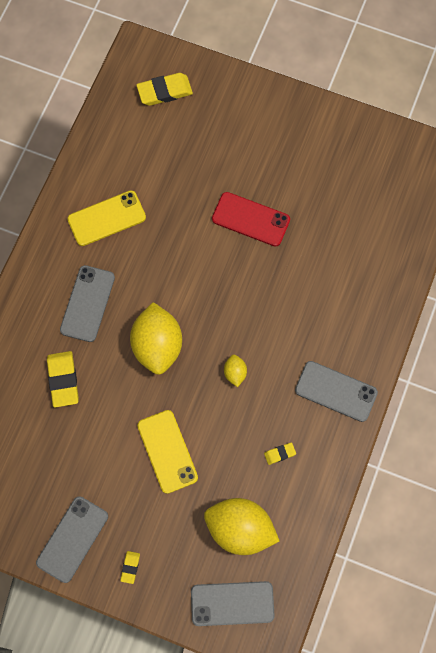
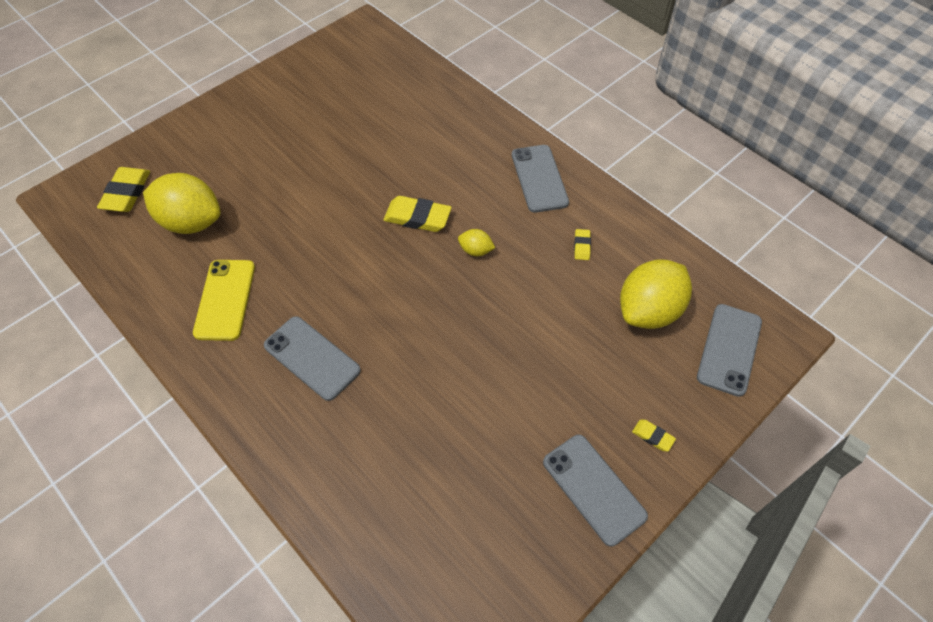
camera: 65 degrees left, 15 degrees down
(63, 380) = (389, 421): yellow eraser -> yellow eraser (417, 217)
(157, 346) = (405, 308): yellow lemon -> yellow lemon (191, 222)
(167, 451) = (531, 345): yellow phone -> none
(251, 219) = (321, 176): red phone -> none
(336, 391) = (539, 178): grey phone -> grey phone turned 60 degrees counterclockwise

